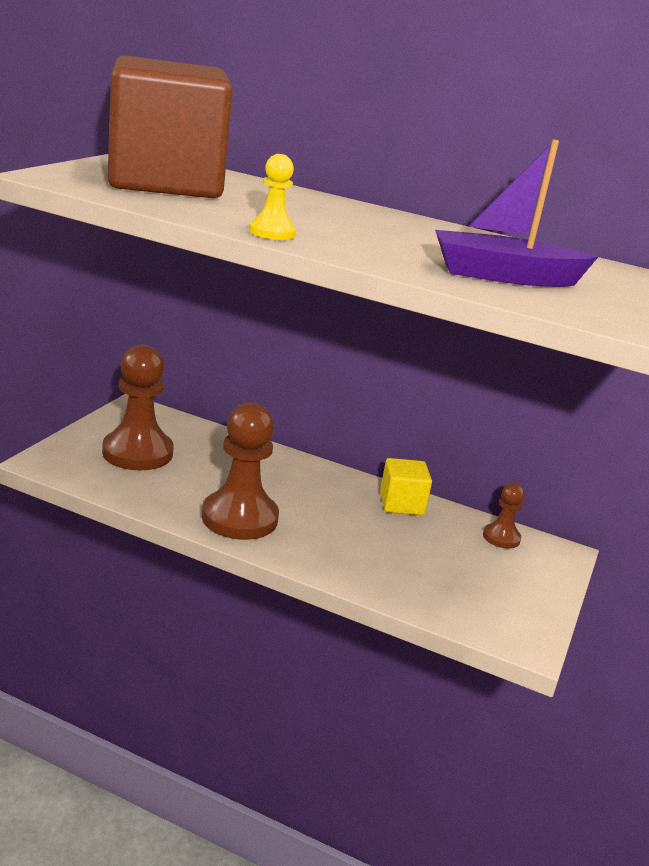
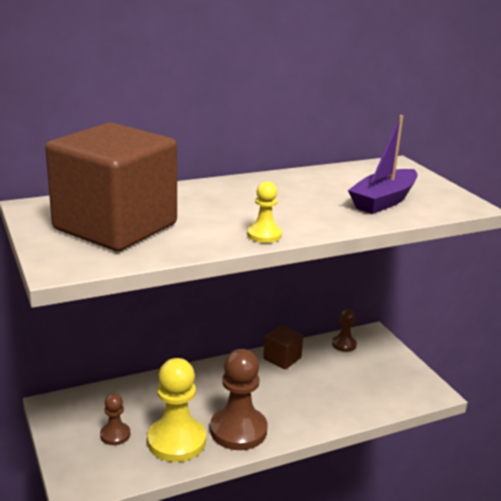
camera: 45 degrees left, 0 degrees up
(137, 453) = (115, 435): brown pawn -> brown pawn, size x0.51
(173, 488) = (176, 441): none -> yellow pawn
(401, 504) = (282, 358): yellow cube -> brown cube

